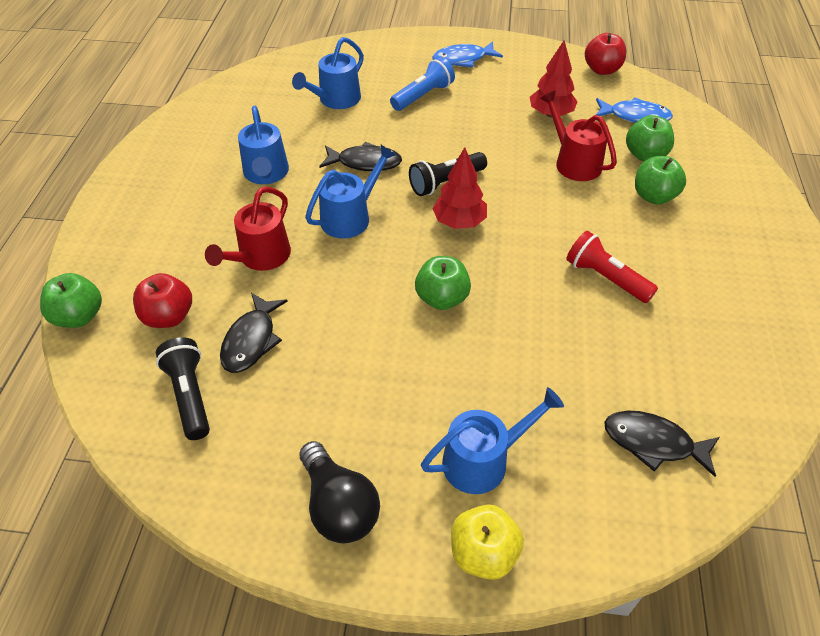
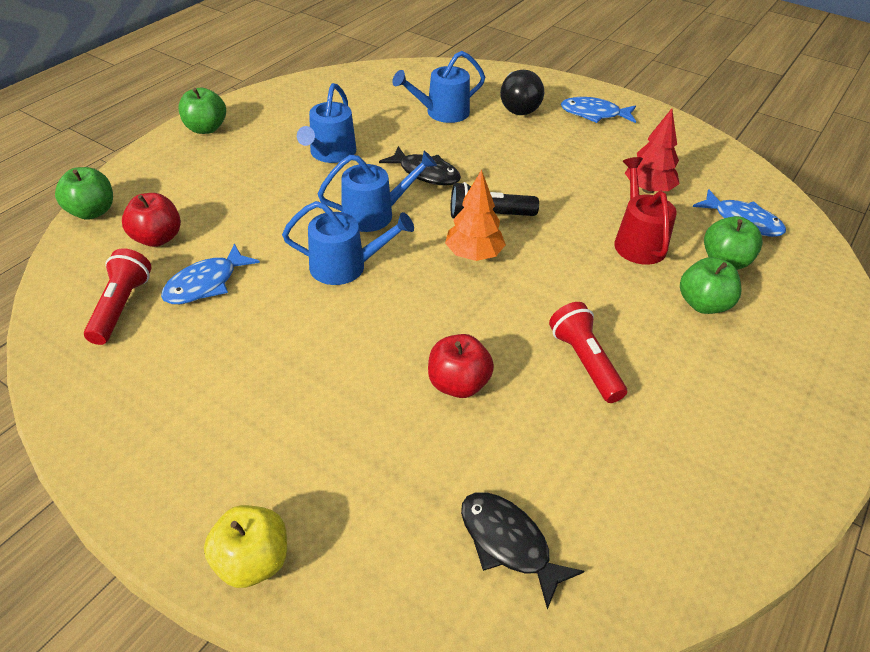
camera: 25 degrees right, 5 degrees down
(190, 395) = (121, 307): black flashlight -> red flashlight
(251, 340) = (206, 283): black fish -> blue fish
(260, 257) = (270, 219): red watering can -> none
(339, 506) = (162, 454): black light bulb -> black light bulb (518, 106)
(423, 96) = (528, 134): blue flashlight -> none
(442, 298) = (401, 315): green apple -> green apple (206, 128)
(459, 222) = (473, 254): red tree -> orange tree
(483, 460) = (321, 476): blue watering can -> blue watering can (345, 266)
(602, 70) = (739, 166): red apple -> red apple (458, 384)

